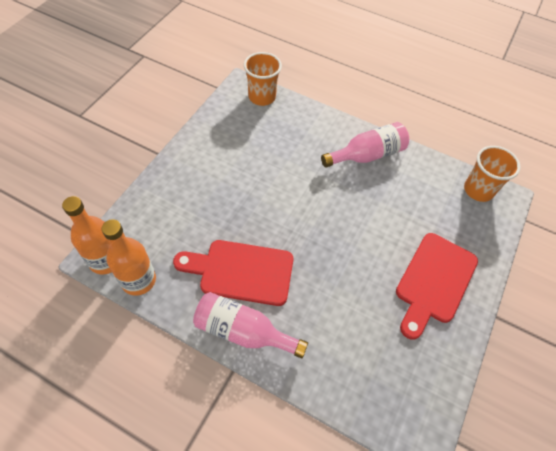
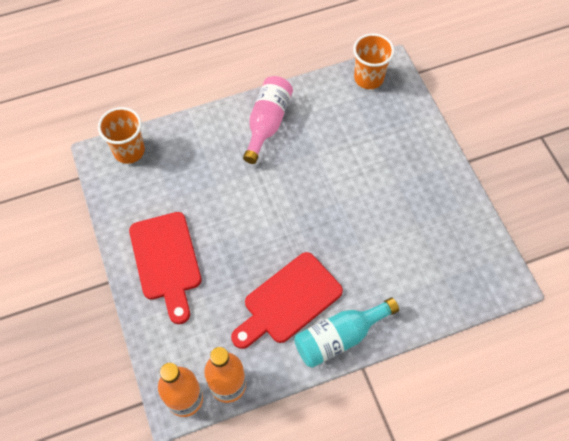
camera: 45 degrees left, 5 degrees up
(243, 331) = (339, 337): pink bottle -> turquoise bottle
(434, 281) = (412, 175): red cutting board -> red cutting board (166, 261)

